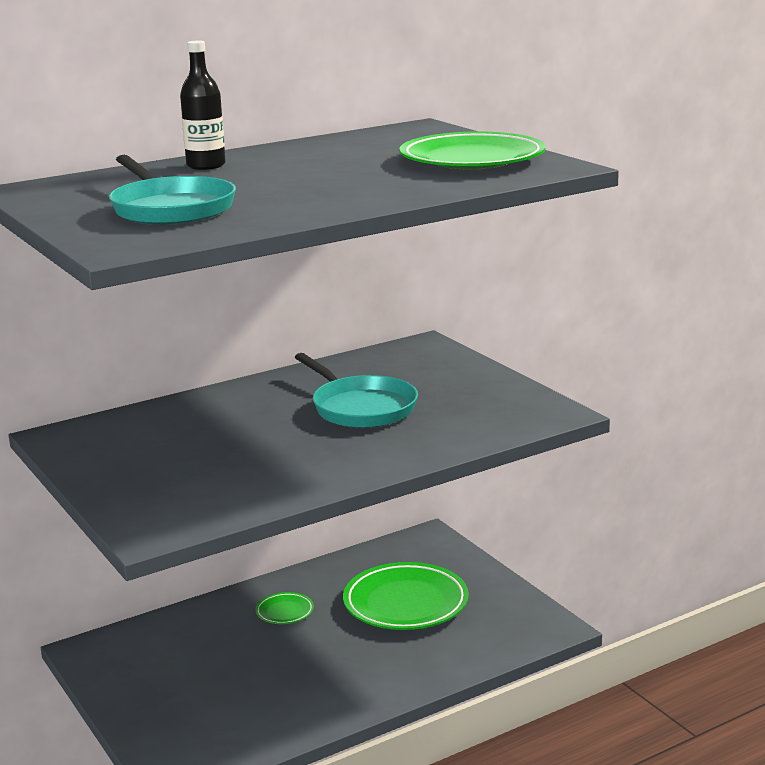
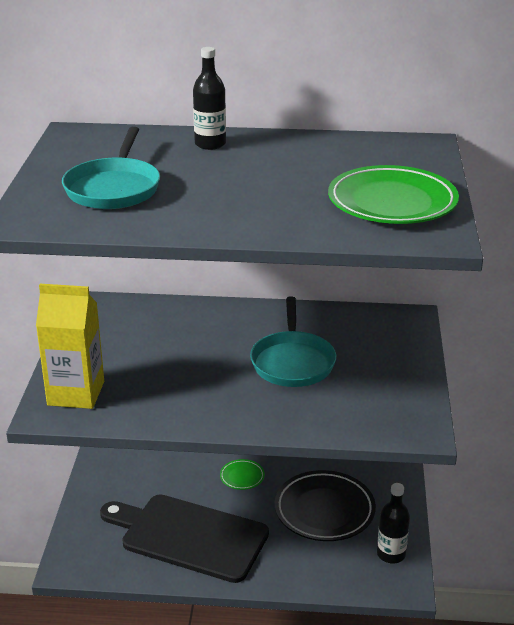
camera: 35 degrees right, 10 degrees up
(160, 506) = (76, 393): none -> yellow carton
(289, 685) = (189, 536): none -> black cutting board
(405, 603) = (324, 510): green plate -> black plate
(511, 609) = (391, 554): none -> black bottle

